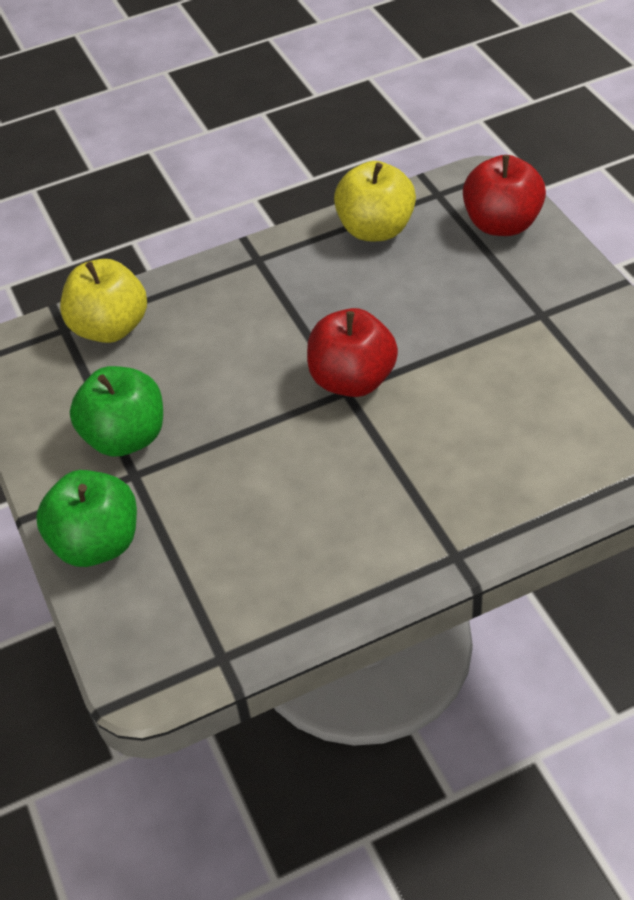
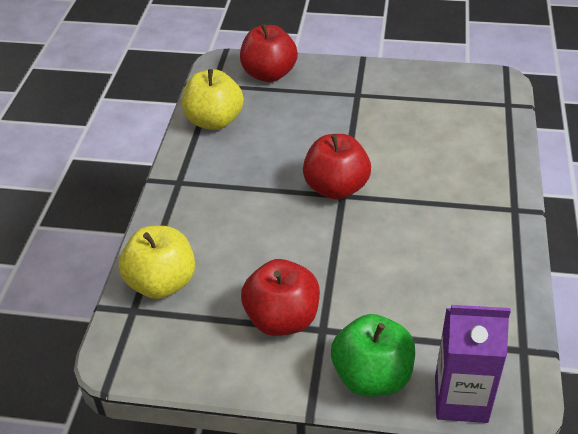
camera: 60 degrees left, 5 degrees down
(114, 630) = (461, 399): none -> purple carton
(126, 437) = (282, 319): green apple -> red apple

